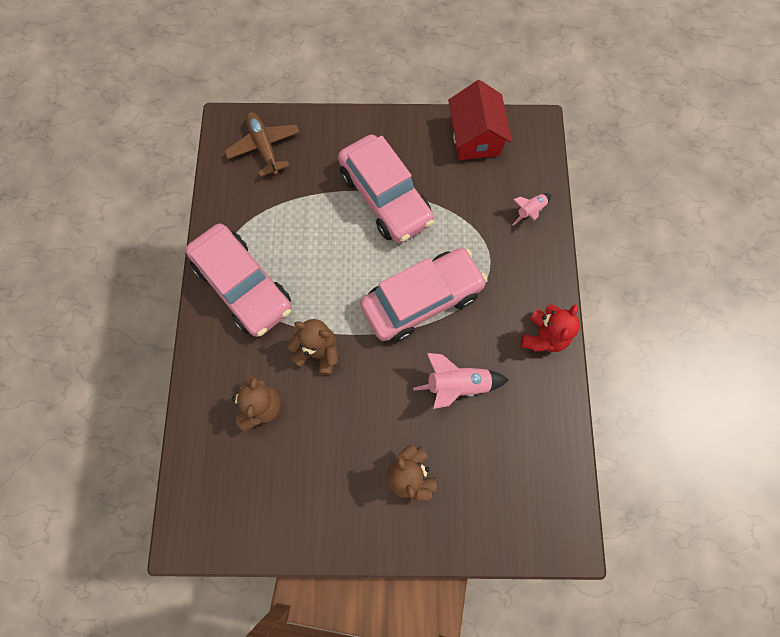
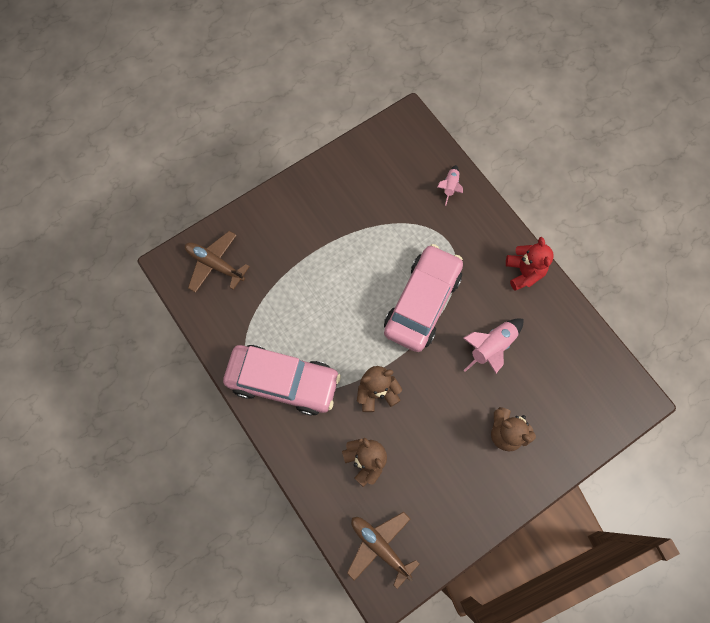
camera: 35 degrees left, 0 degrees up
(213, 493) = (380, 546): none -> brown plane
(385, 197) = (338, 244): pink car -> none
(475, 137) = (370, 155): red house -> none

